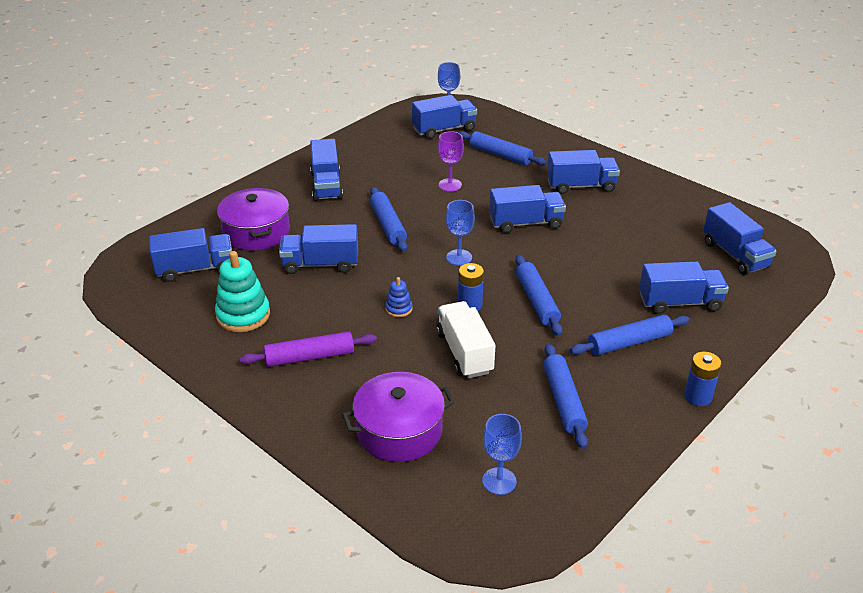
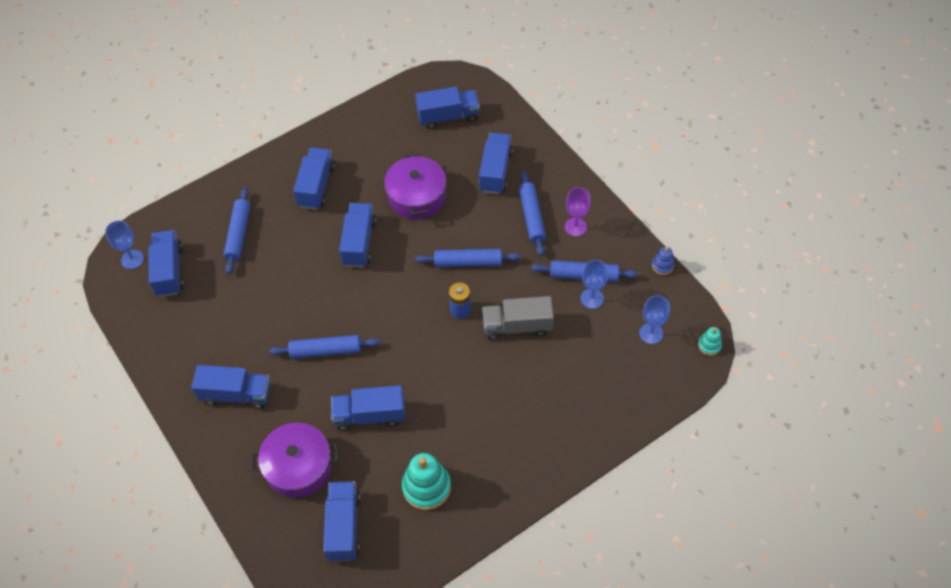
camera: 75 degrees left, 20 degrees up
(310, 357) = (496, 438): purple rolling pin -> none
(320, 264) = (369, 415): blue truck -> blue truck turned 75 degrees clockwise
(399, 309) = (451, 362): blue stacking toy -> blue stacking toy (662, 265)
(399, 431) = (592, 386): purple pot -> purple pot (417, 196)
(450, 185) = (276, 287): purple goblet -> purple goblet (575, 227)
(459, 257) = (393, 304): blue goblet -> blue goblet (592, 298)
(464, 353) = (517, 326): white truck -> grey truck
(500, 155) = (239, 234): blue rolling pin -> blue rolling pin turned 45 degrees counterclockwise
(503, 552) = (709, 345): none -> turquoise stacking toy
(697, 397) = (596, 196): blue battery -> none

